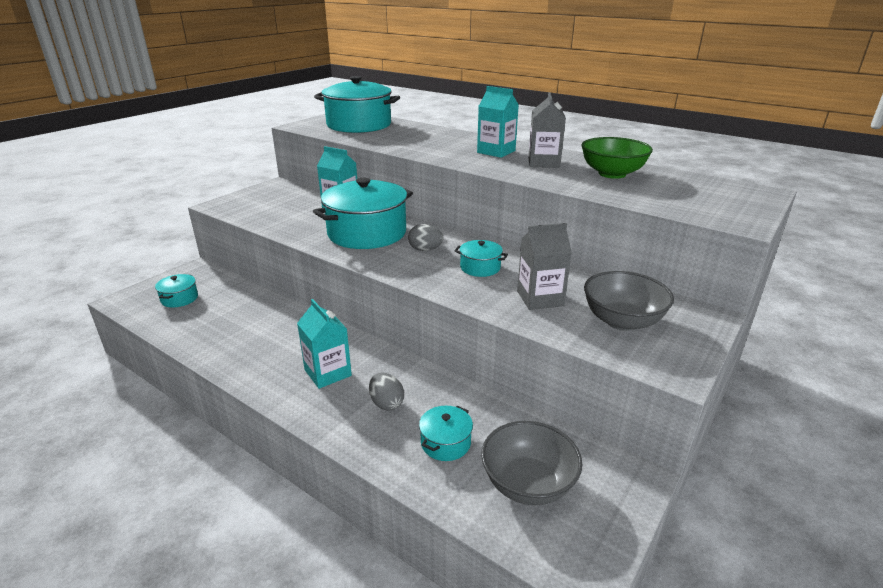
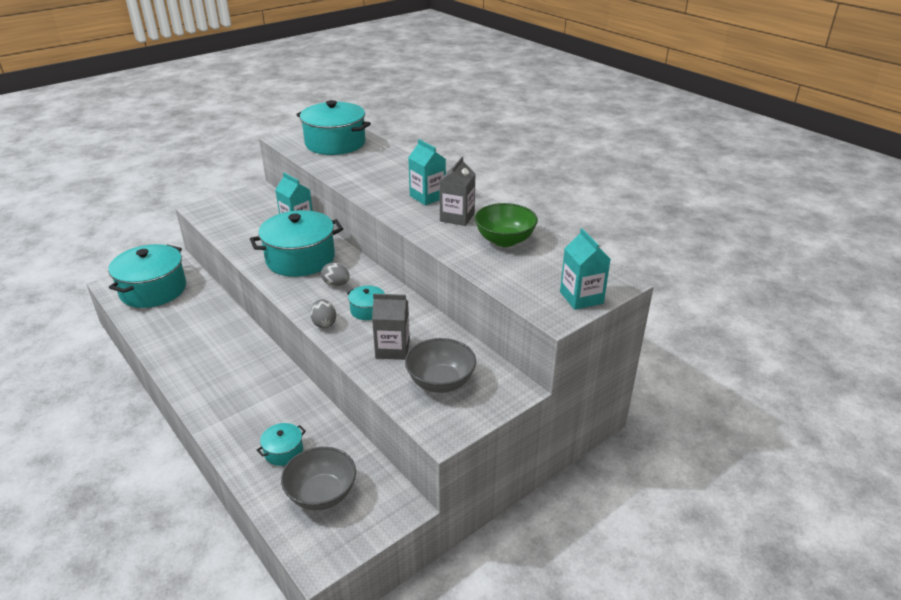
camera: 15 degrees right, 5 degrees up
(179, 298) = (153, 290): turquoise pot -> turquoise pot, size x2.20
(328, 373) = (231, 378): turquoise carton -> turquoise carton (581, 297)
(386, 403) = (260, 412): grey egg -> grey egg (324, 323)

